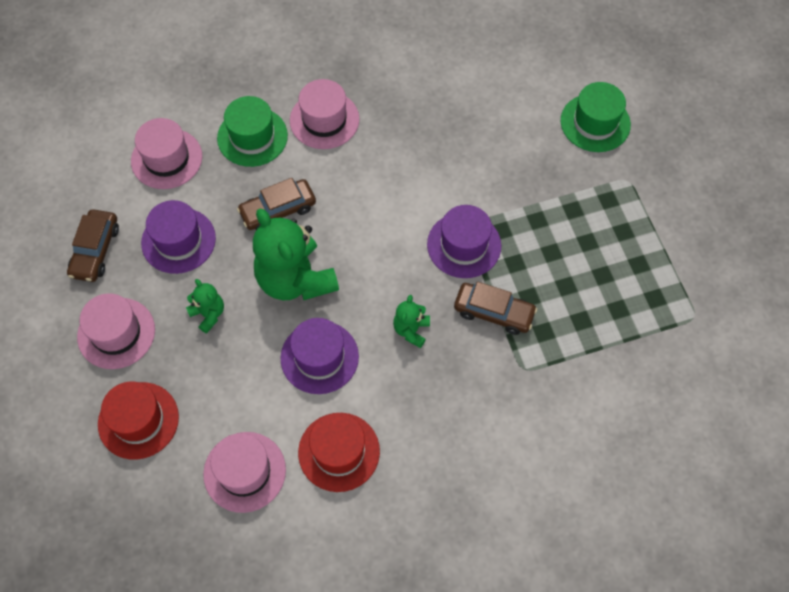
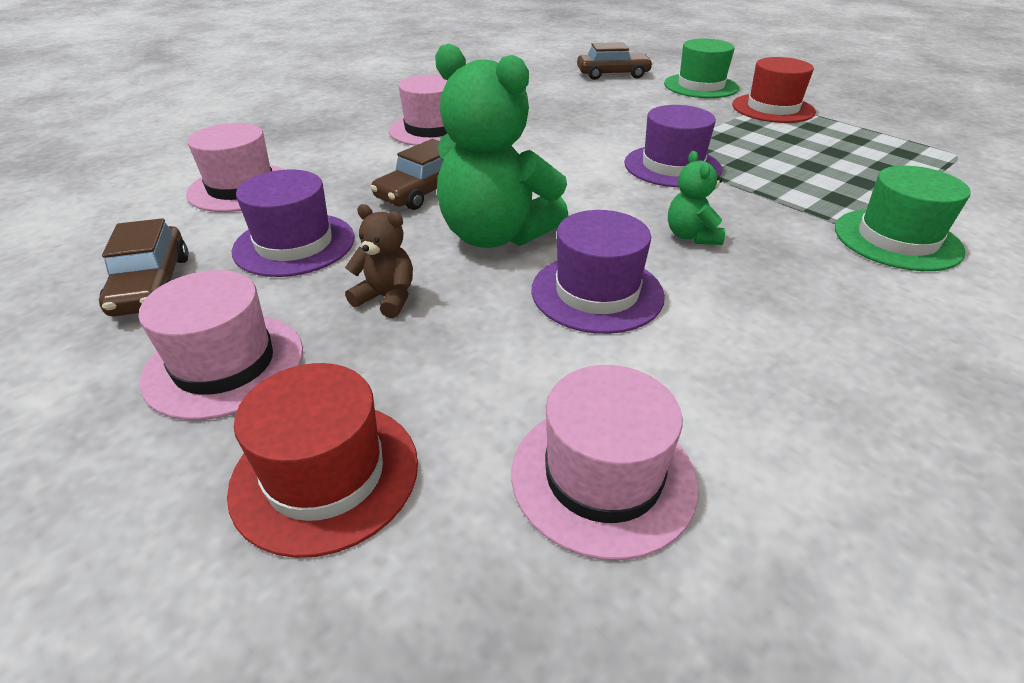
camera: 25 degrees left, 25 degrees down
(208, 314) = (386, 298): green teddy bear -> brown teddy bear
(252, 137) = (352, 153): green hat -> green hat (897, 239)
(339, 452) = (737, 385): red hat -> red hat (772, 108)
(494, 312) = (766, 199): brown car -> brown car (613, 74)

